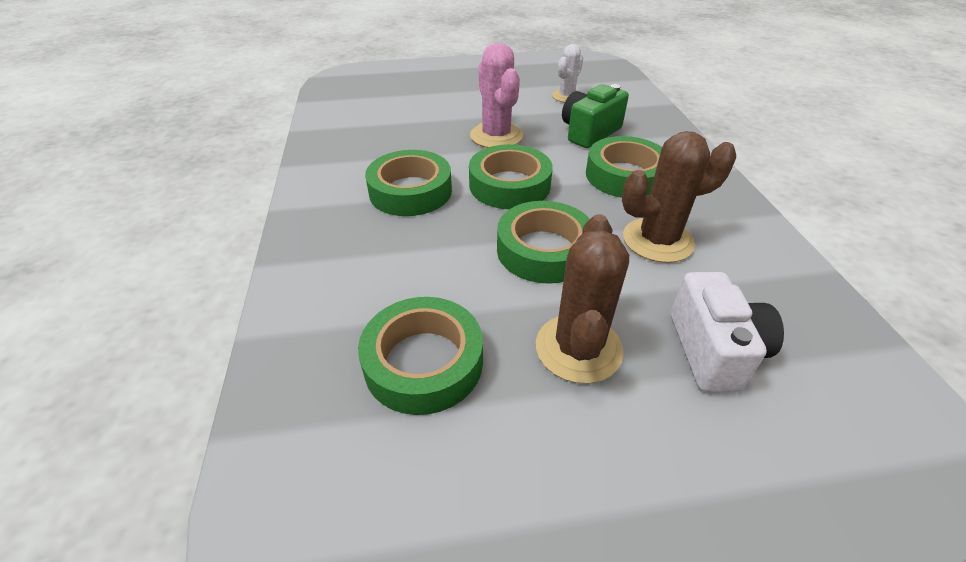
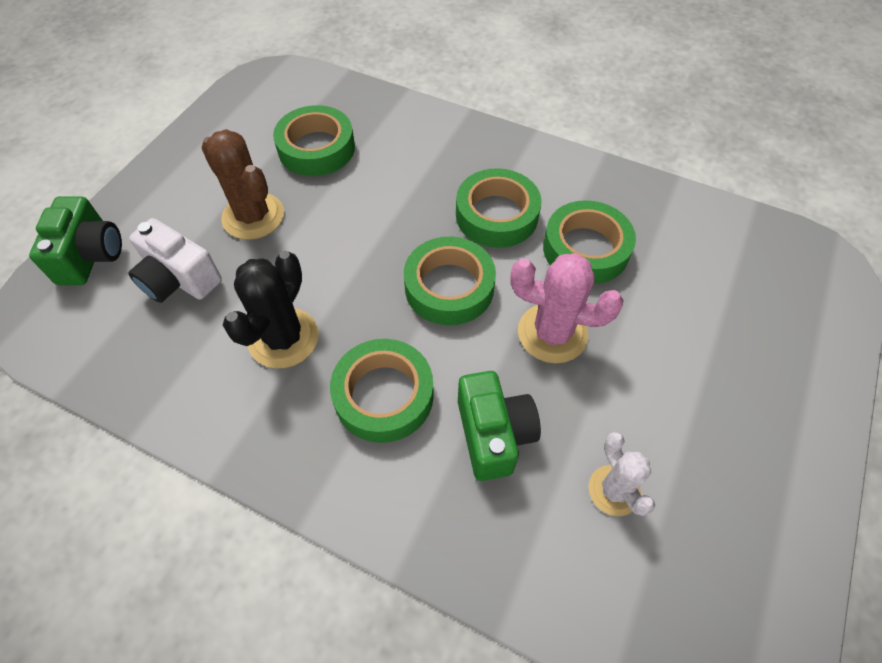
camera: 125 degrees right, 15 degrees up
(544, 250) = (346, 255): green tape -> green tape (585, 249)
(657, 240) = (283, 338): brown cactus -> black cactus
(815, 474) = (91, 256): none -> green camera

